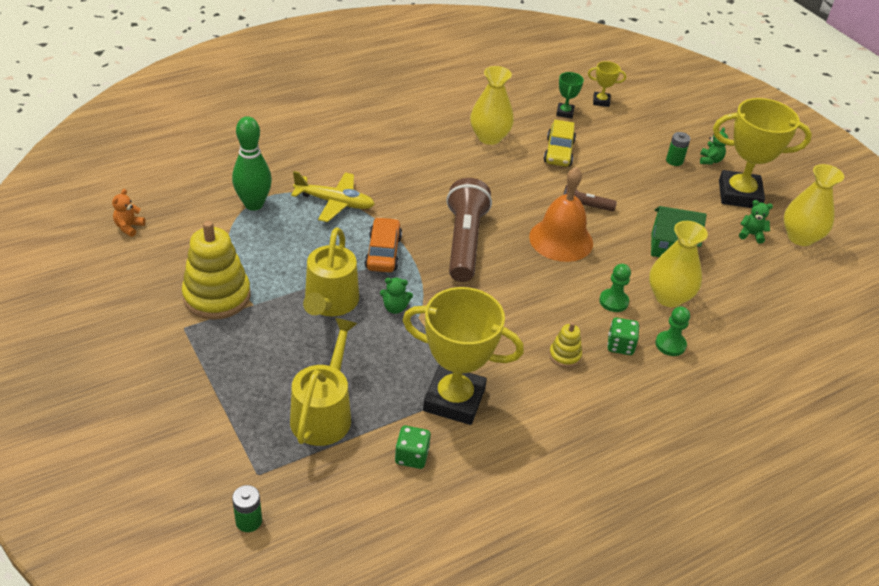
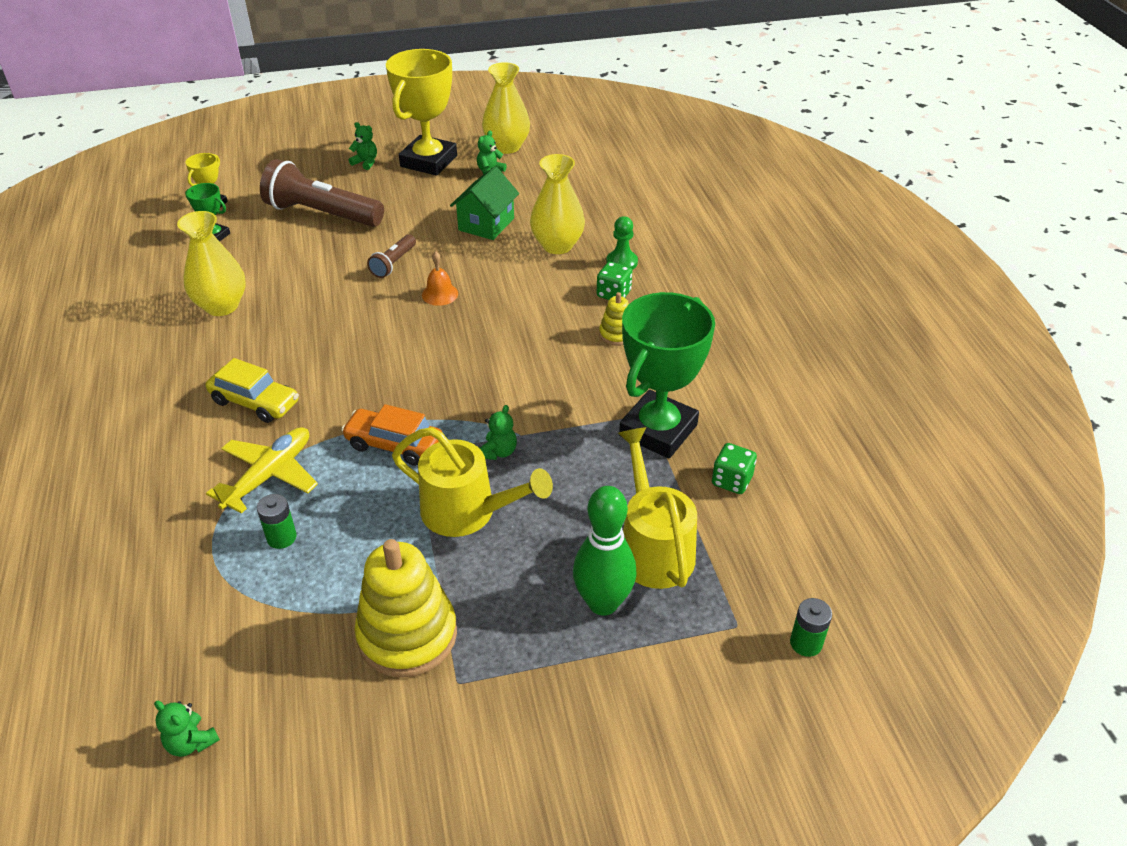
camera: 70 degrees left, 0 degrees up
(129, 227) = (191, 742): orange teddy bear -> green teddy bear
(254, 204) = (223, 567): green bowling pin -> green bowling pin (603, 603)
(324, 412) = (653, 547): yellow watering can -> yellow watering can turned 45 degrees clockwise
(454, 400) = (658, 430): yellow trophy -> green trophy
(464, 242) = (409, 369): brown flashlight -> brown flashlight (322, 214)
(558, 152) = (286, 258): yellow car -> yellow car (255, 402)
(561, 240) = (440, 294): orange bell -> orange bell, size x0.48
(613, 301) = (550, 282): green pawn -> none
(674, 161) = (352, 184): green battery -> green battery (281, 537)

